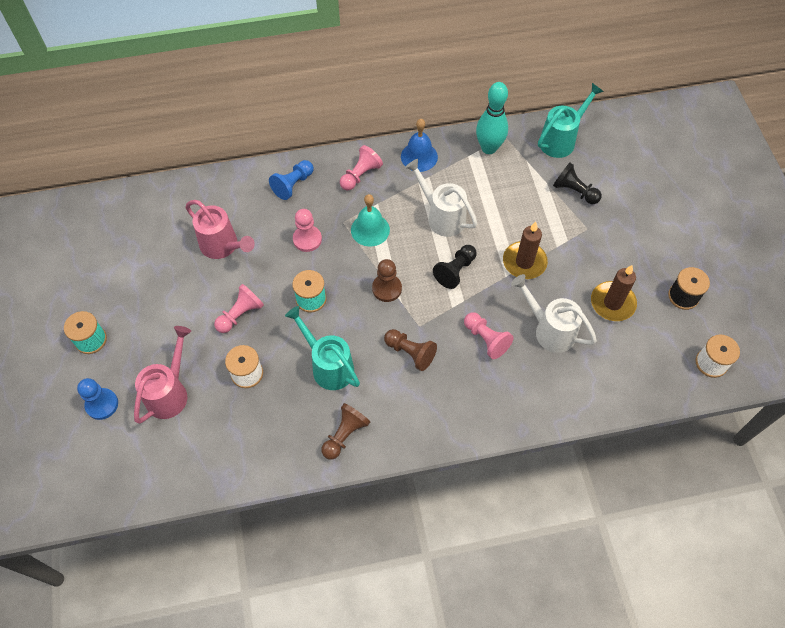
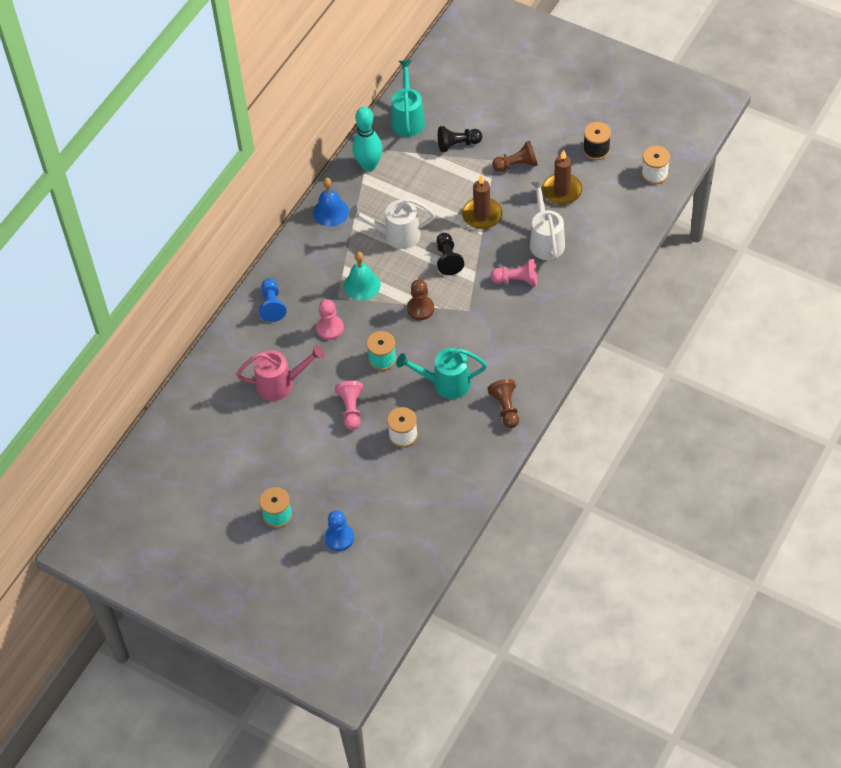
camera: 45 degrees left, 5 degrees down
(170, 392) = (371, 490): pink watering can -> none
(360, 175) = (308, 258): pink pawn -> none
(410, 353) = (483, 329): brown pawn -> brown pawn (516, 165)
(549, 330) = (545, 240): white watering can -> white watering can turned 90 degrees clockwise

